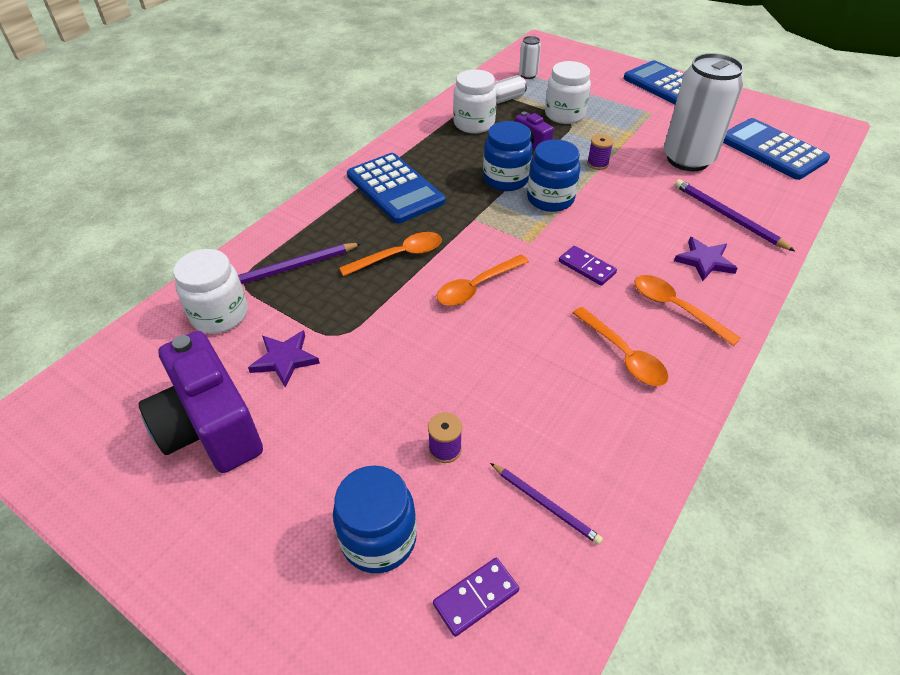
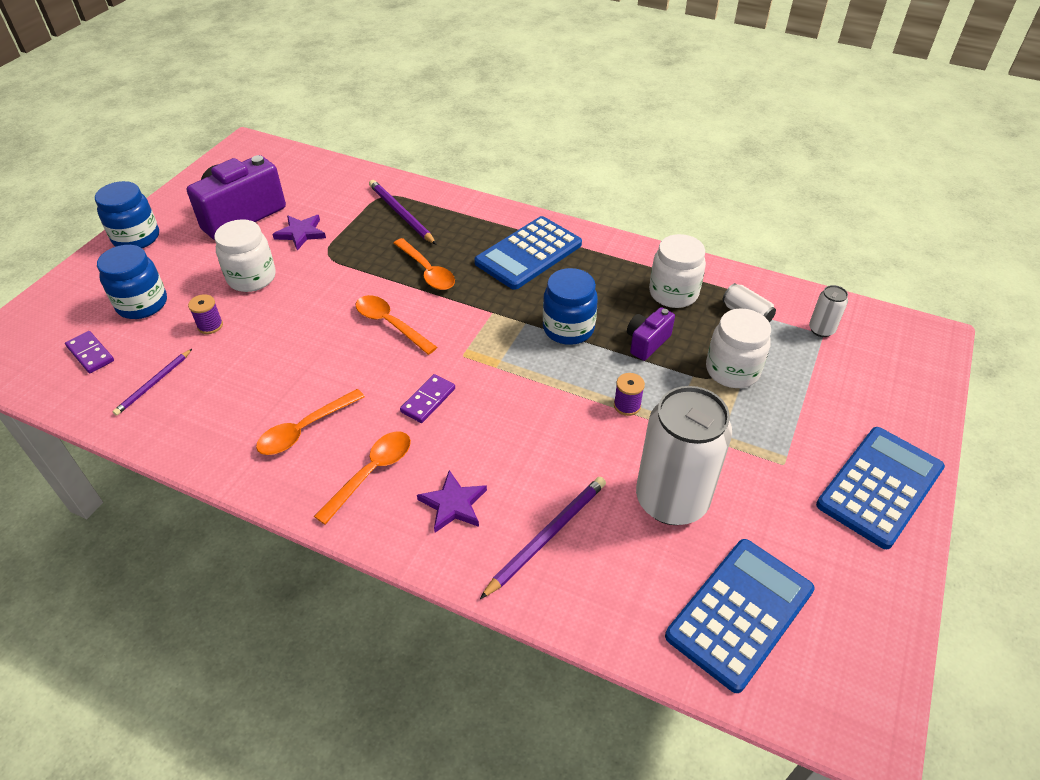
camera: 80 degrees right, 0 degrees up
(220, 315) = (346, 194): white jar -> white jar (252, 278)
(550, 199) = (541, 366): blue jar -> blue jar (136, 238)

